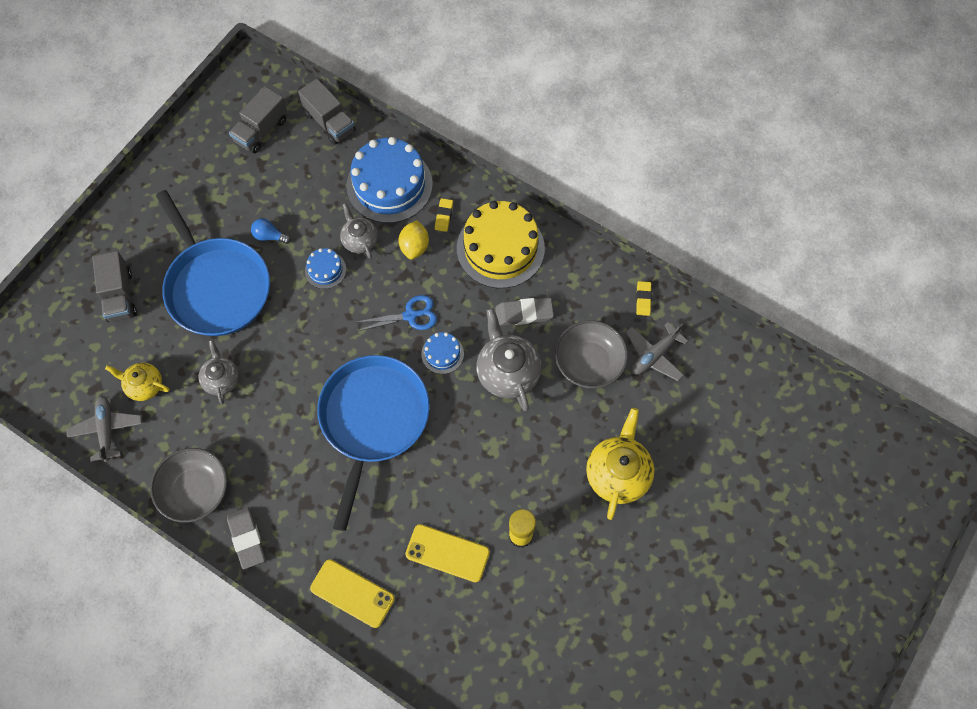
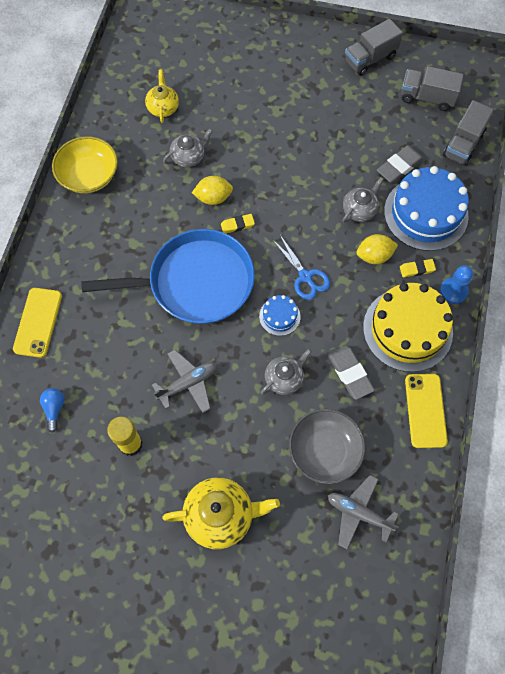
camera: 70 degrees right, 0 degrees up
(107, 430) = (118, 98): grey plane -> grey plane (187, 383)
(119, 295) = (231, 61): grey truck -> grey truck (370, 59)
(195, 490) = (89, 175): grey bowl -> yellow bowl
(216, 286) = (268, 122): blue pan -> none
(247, 538) = (61, 227): grey eraser -> grey eraser (399, 166)
(269, 236) = (331, 141): blue light bulb -> blue light bulb (54, 409)
(283, 371) = (213, 198): none -> yellow lemon
(325, 270) = (319, 194): blue cake -> none
(447, 553) = (95, 386): yellow phone -> yellow phone (425, 410)
(478, 195) = (453, 291): none -> blue pawn
(507, 372) = (284, 378): grey teapot -> grey teapot, size x0.61
(643, 299) = (415, 483): yellow eraser -> yellow eraser (237, 225)

